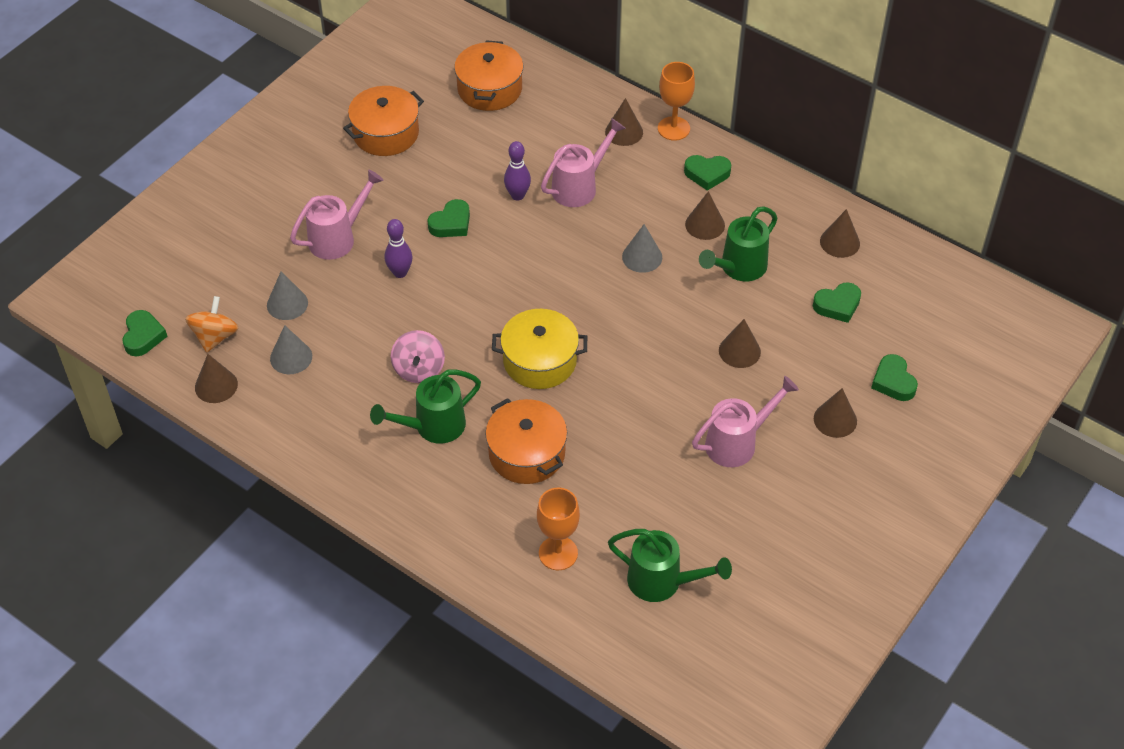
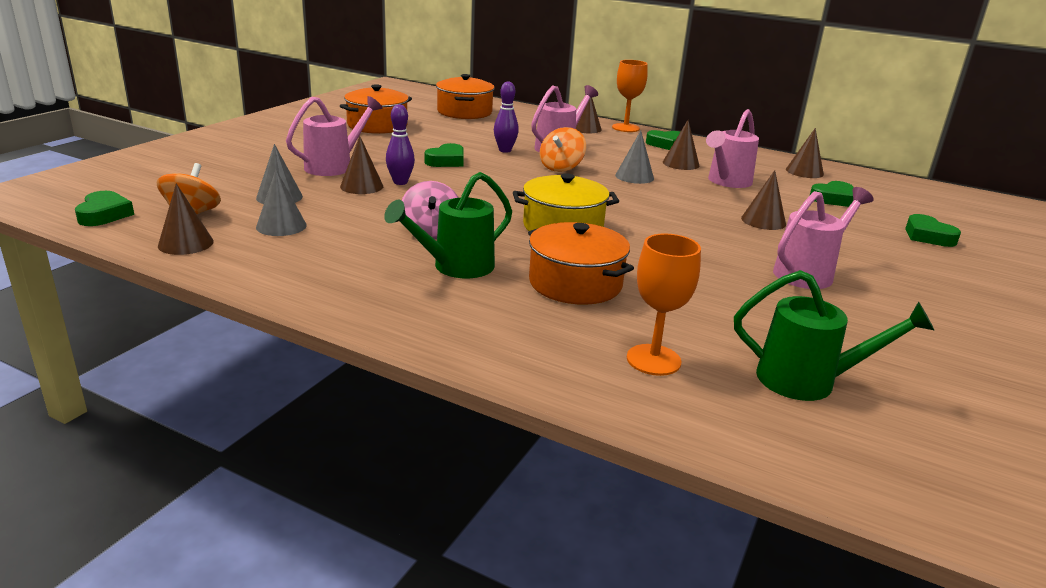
camera: 10 degrees left, 25 degrees down
(569, 237) = (561, 168): none -> orange spinning top
(738, 268) = (727, 182): green watering can -> pink watering can
(835, 419) = (895, 258): brown cone -> brown cone (361, 186)

